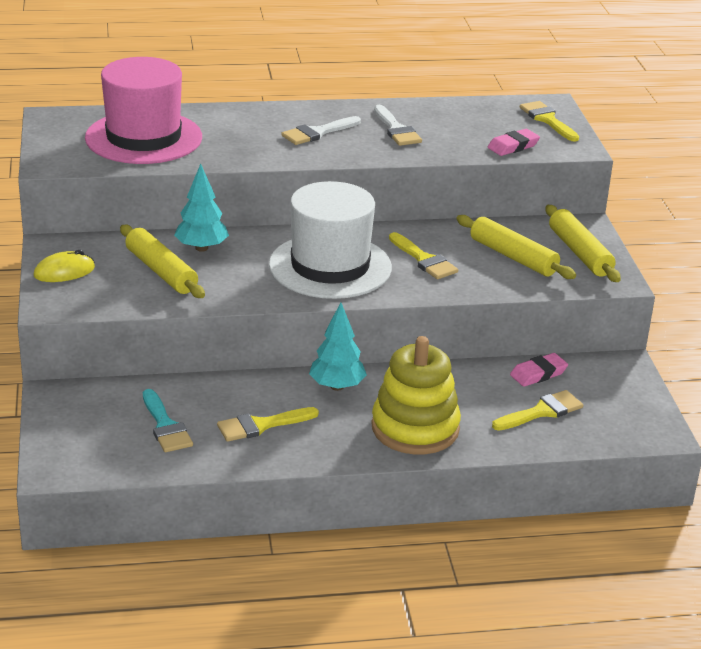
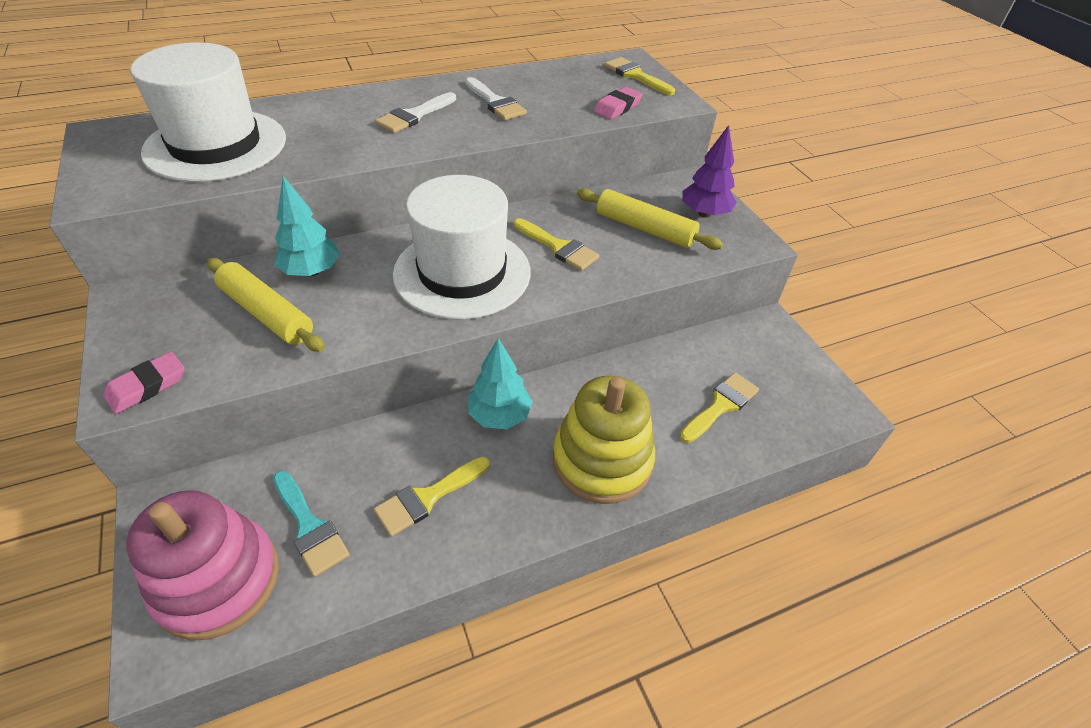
camera: 15 degrees left, 15 degrees up
(64, 272) = (141, 336): yellow mouse -> none
(94, 442) = (218, 580): none -> pink stacking toy
(143, 137) = (216, 145): pink hat -> white hat
(538, 374) = (696, 354): pink eraser -> pink eraser (147, 386)
(580, 253) = (704, 213): yellow rolling pin -> purple tree

